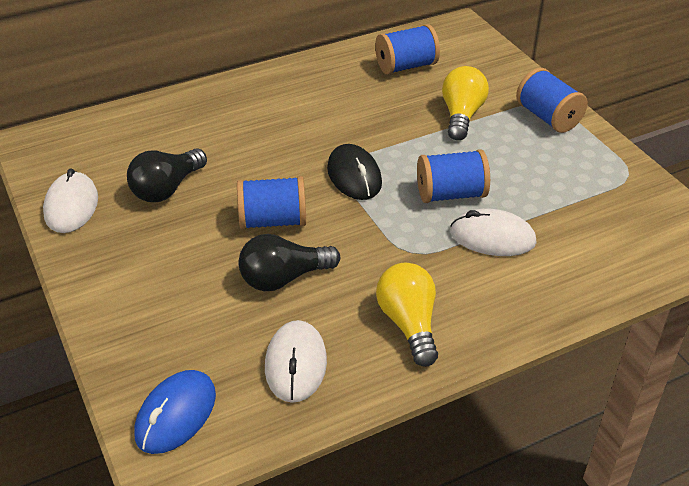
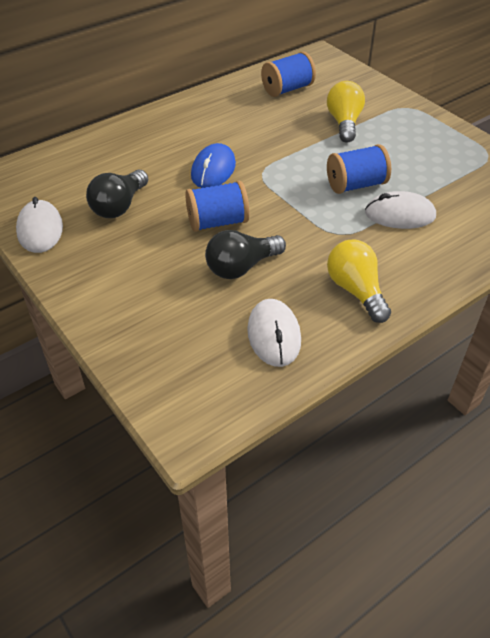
camera: 10 degrees left, 5 degrees up
(176, 414) = (185, 390): blue mouse -> blue mouse (213, 170)
(354, 176) = (273, 179): black mouse -> none
(548, 117) = (412, 118): blue spool -> none

